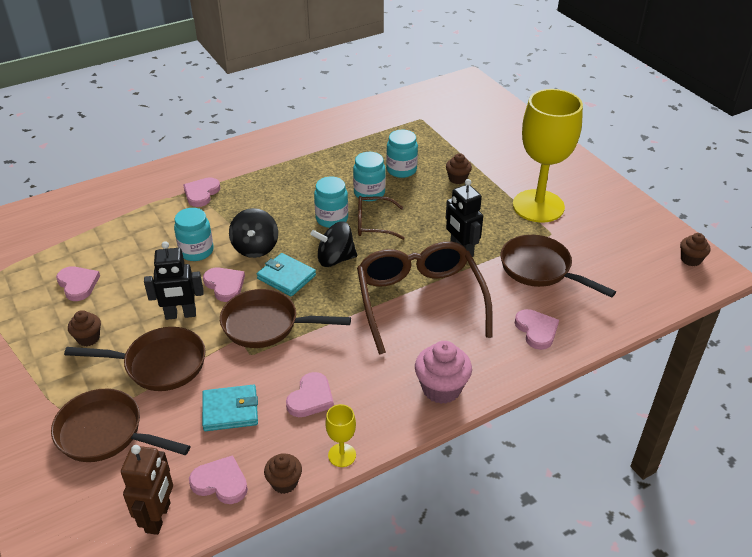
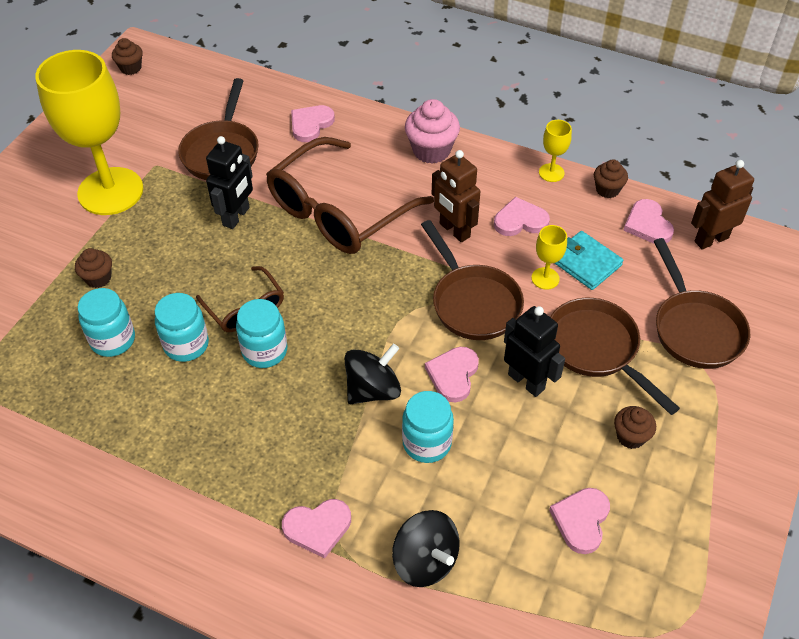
camera: 125 degrees left, 10 degrees up
(243, 376) = (545, 278): none -> yellow goblet
(286, 277) = (394, 330): turquoise wallet -> none
(335, 259) = (332, 307): black spinning top -> black spinning top (425, 561)
(340, 352) = (454, 230): none -> brown robot

